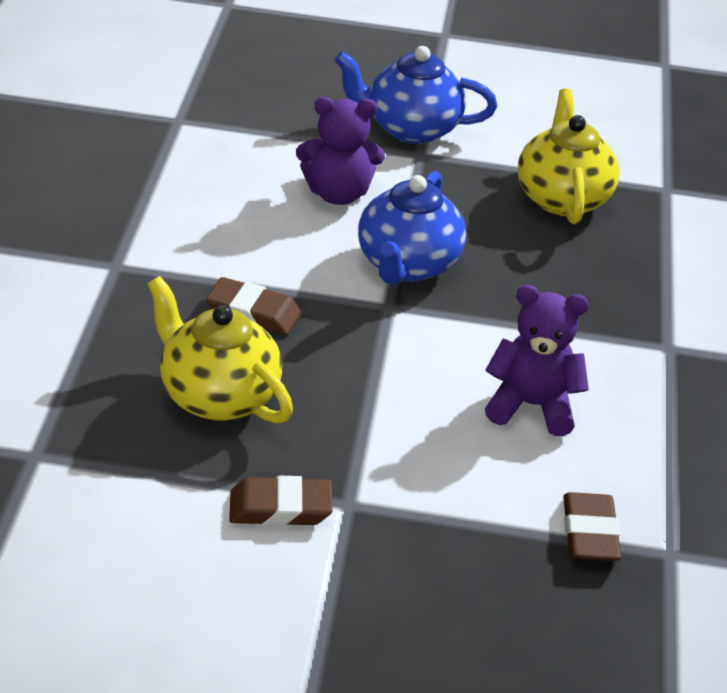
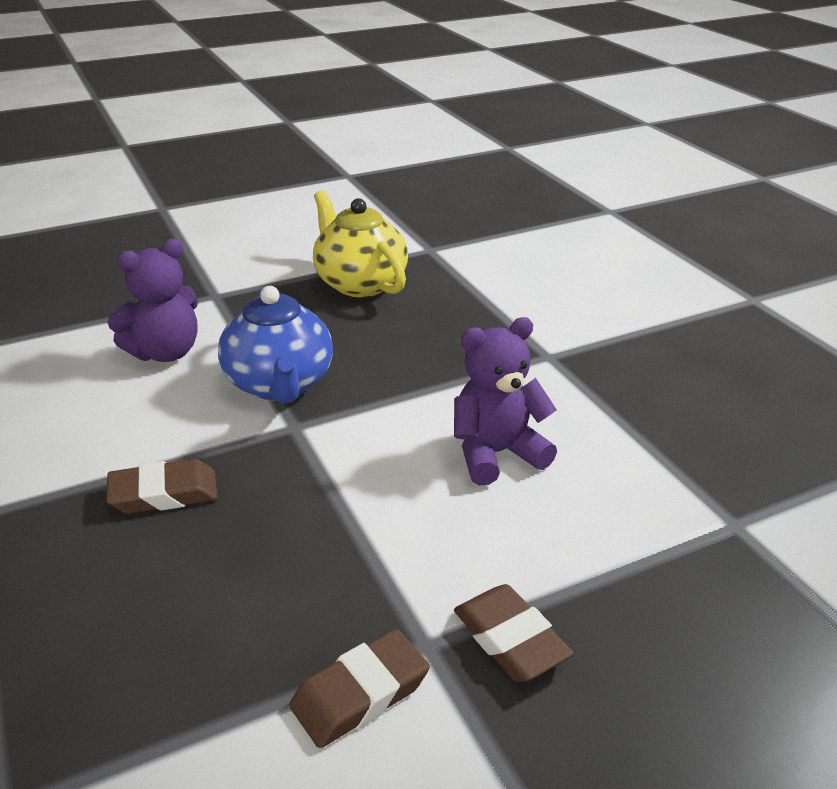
camera: 30 degrees left, 5 degrees down
(217, 396) = (190, 601): yellow teapot -> none
(410, 128) = (189, 280): blue teapot -> none
(590, 533) = (658, 543): brown eraser -> brown eraser (510, 639)

